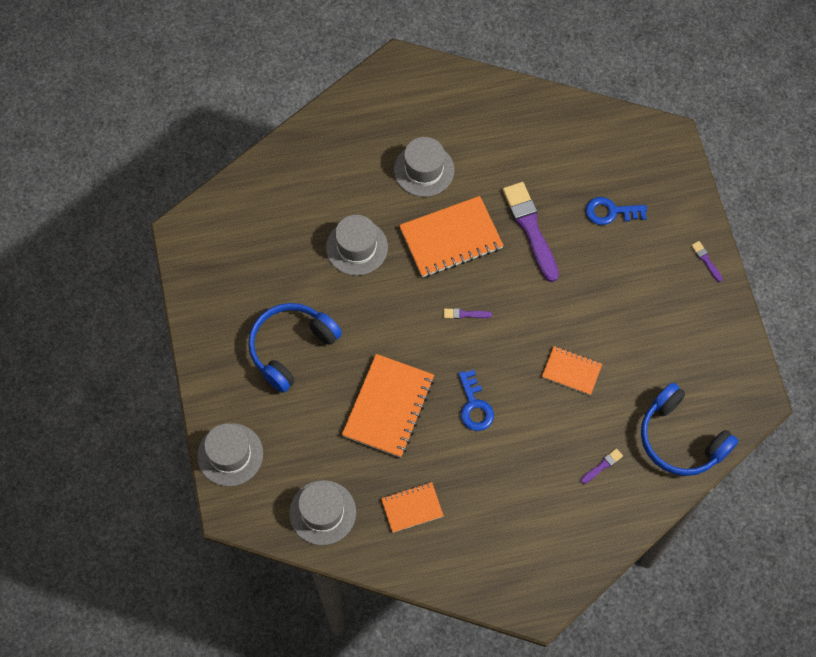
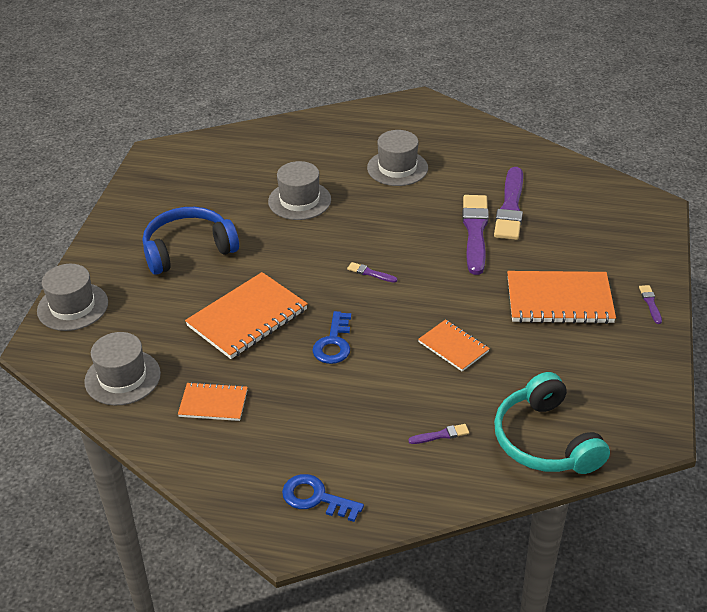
camera: 25 degrees right, 25 degrees down
(451, 238) = (392, 218): orange notebook -> orange notebook (559, 300)
(547, 186) = (510, 207): none -> purple brush
(610, 212) = (565, 241): blue key -> blue key (316, 498)
(680, 439) = (545, 440): blue headphones -> turquoise headphones

